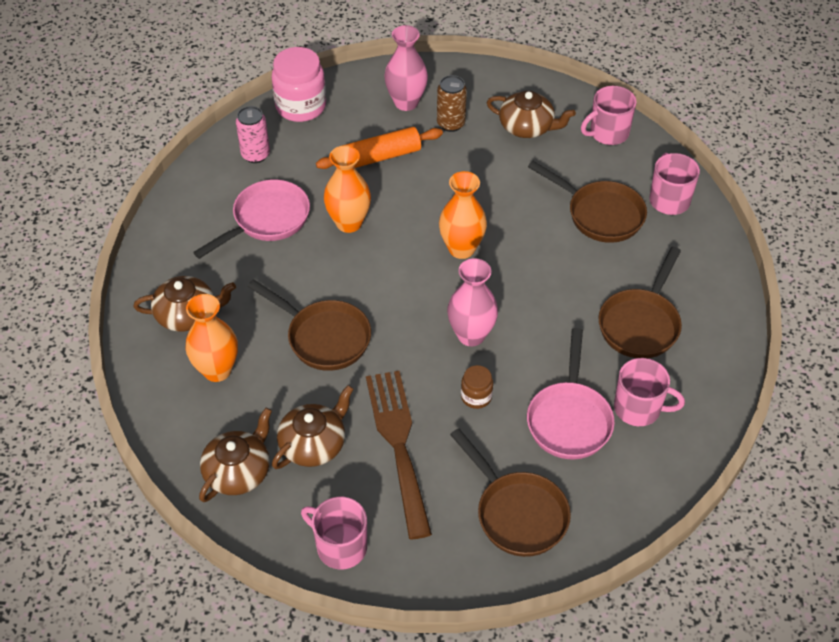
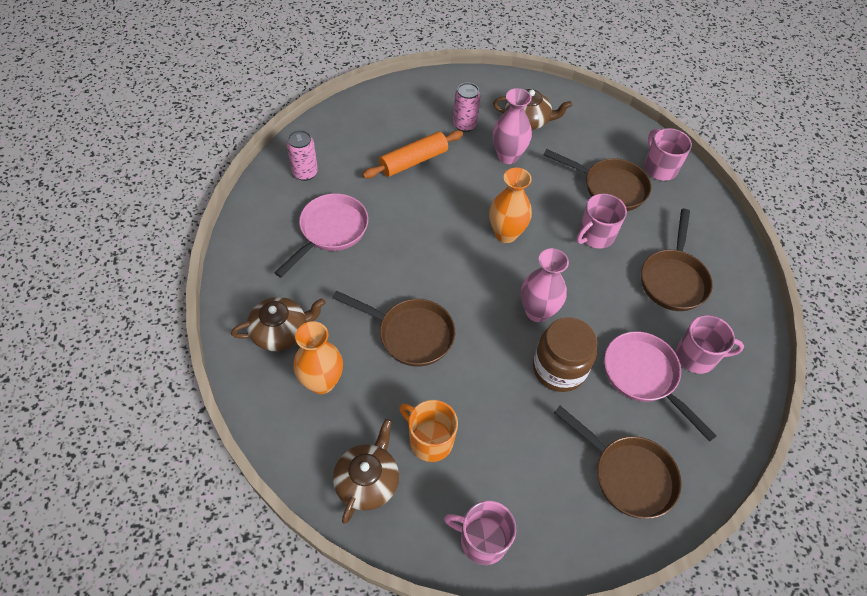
camera: 15 degrees left, 5 degrees up
(301, 106) = (333, 125): pink jar -> none
(314, 444) = (429, 440): brown teapot -> orange mug
(349, 223) = (403, 224): orange vase -> none
(398, 444) = (505, 426): brown fork -> none
(406, 102) = (422, 111): pink vase -> pink vase (508, 156)
(451, 124) = (464, 125): brown can -> pink can
(476, 396) = (559, 369): brown jar -> brown jar, size x1.96
(569, 419) = (643, 376): pink pan -> pink pan turned 150 degrees clockwise
(608, 133) = (593, 117): pink mug -> pink mug (595, 235)

